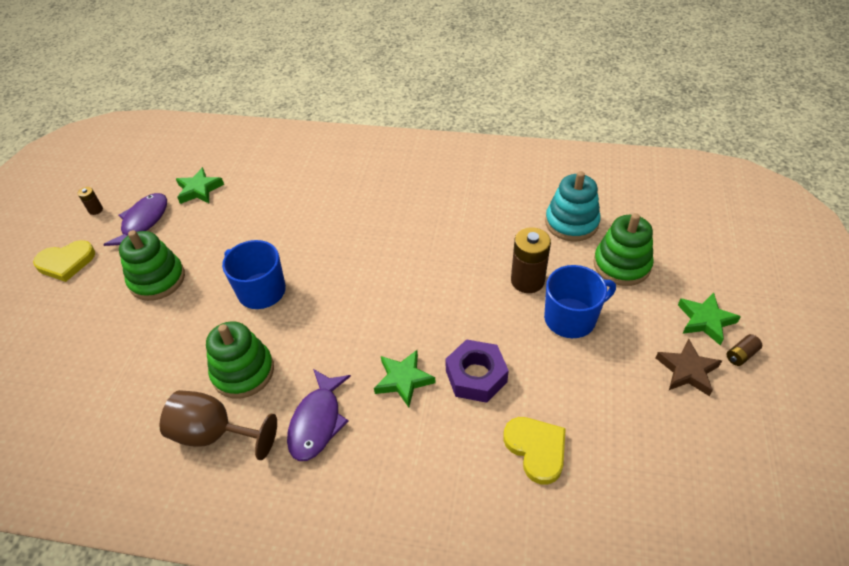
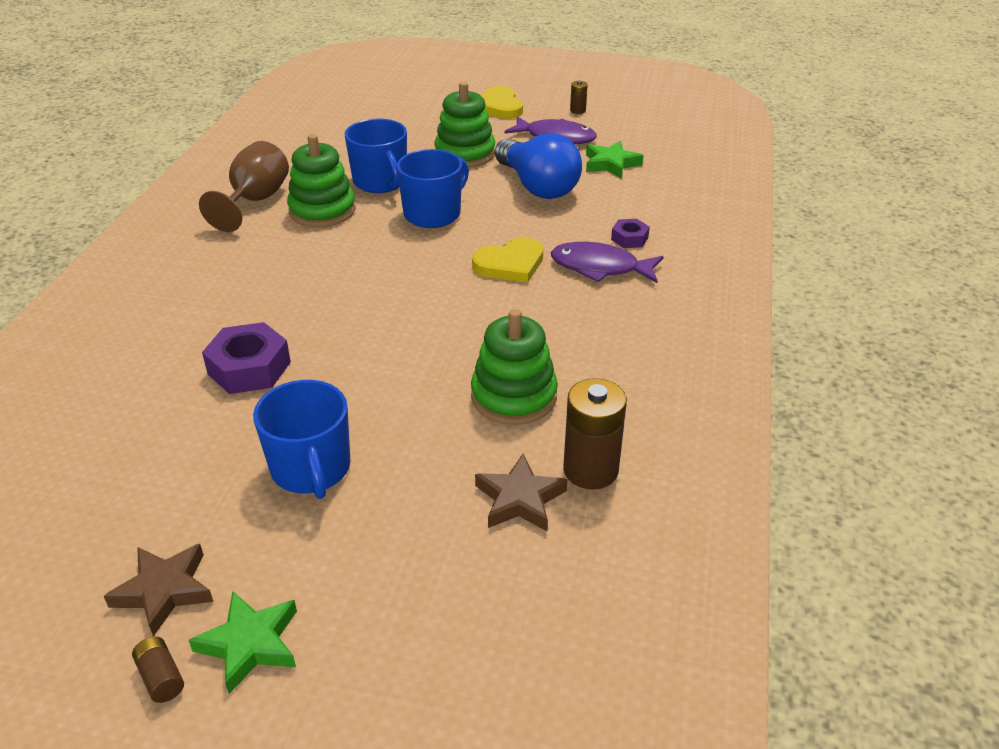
camera: 90 degrees right, 10 degrees down
(197, 335) = (380, 182): none -> blue mug
(226, 230) = (537, 186): none -> blue light bulb
(310, 181) = (629, 238): none -> purple nut
(317, 421) = (240, 256): purple fish -> purple fish (600, 267)
(403, 380) = (268, 312): green star -> none
(527, 280) = (397, 430): brown battery -> brown battery (590, 470)
(536, 449) = (123, 409): yellow heart -> yellow heart (510, 264)
(571, 223) = (519, 499): turquoise stacking toy -> brown star
(621, 265) = (406, 550): green stacking toy -> green stacking toy (514, 396)

